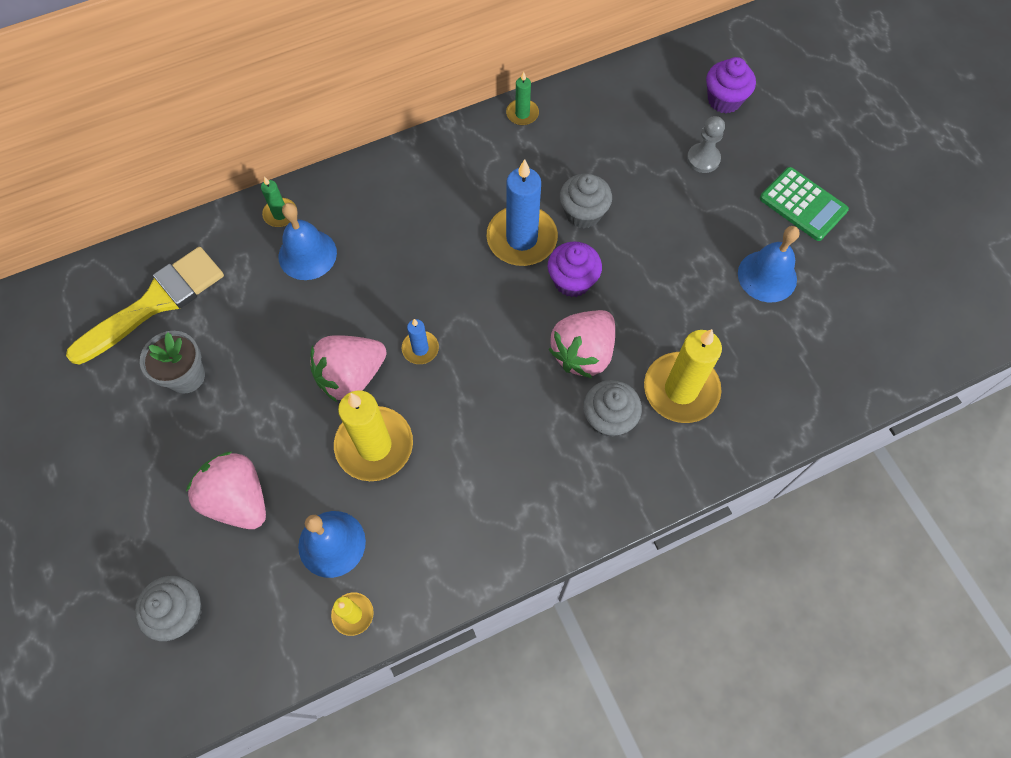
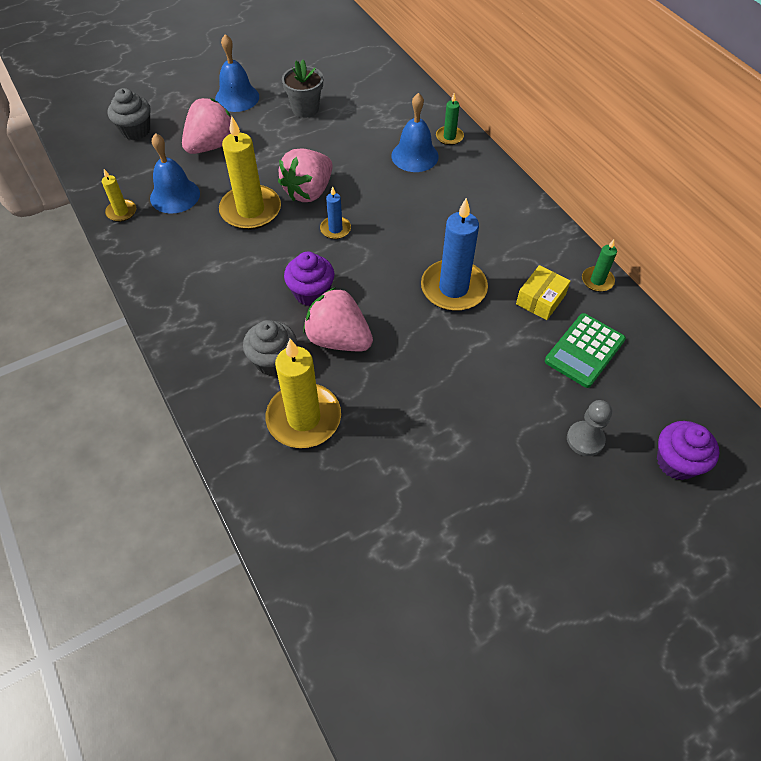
camera: 85 degrees right, 10 degrees down
(155, 303) = (362, 86): yellow brush -> none
(351, 376) = (309, 191): pink strawberry -> pink strawberry turned 105 degrees counterclockwise
(542, 164) = (540, 299): none -> yellow box
(572, 281) = (413, 328): purple cupcake -> purple cupcake (311, 293)
(583, 213) = (491, 333): grey cupcake -> none
(767, 276) = (443, 501): blue bell -> blue bell (237, 97)
(802, 205) = (547, 544): green calculator -> green calculator (584, 350)

